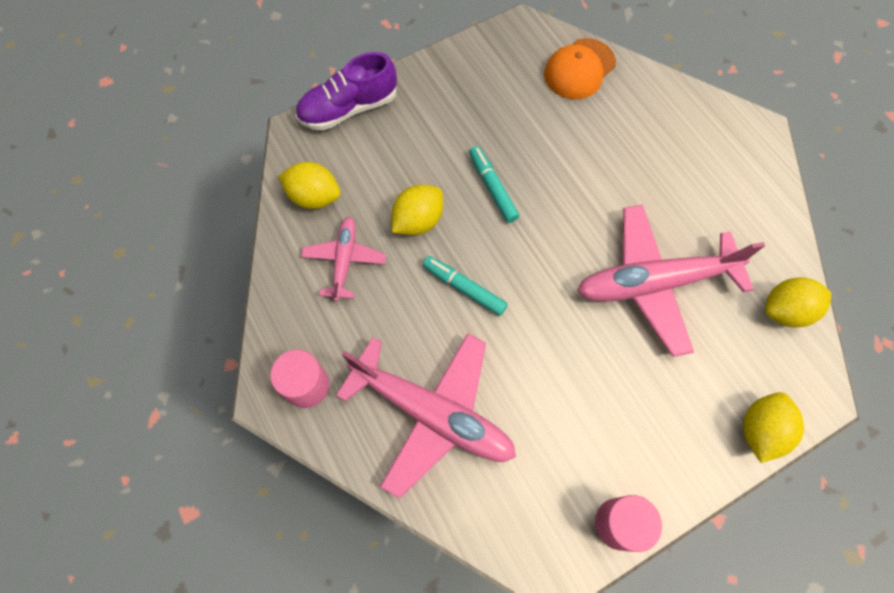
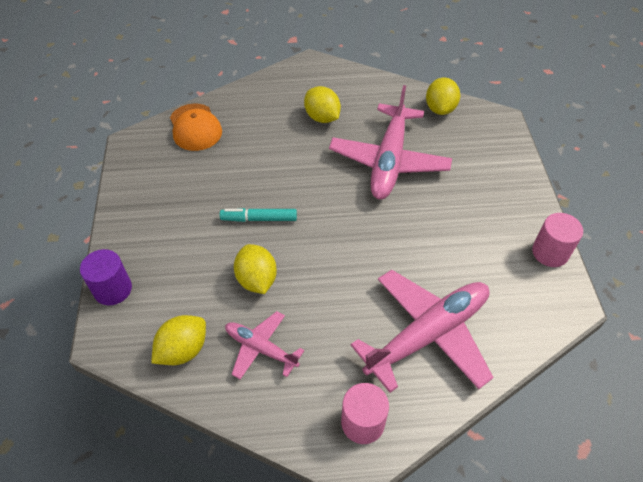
camera: 65 degrees left, 15 degrees down
(348, 109) = (113, 289): purple shoe -> purple cylinder
(464, 288) = (333, 271): turquoise marker -> none
(760, 430) = (512, 155): yellow lemon -> yellow lemon (322, 117)

